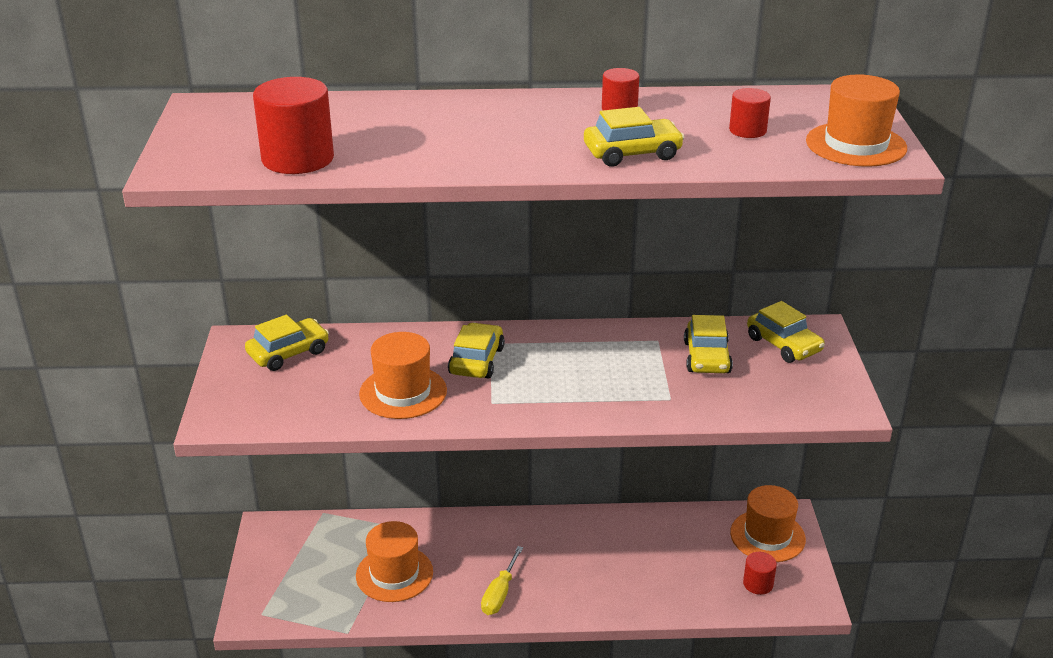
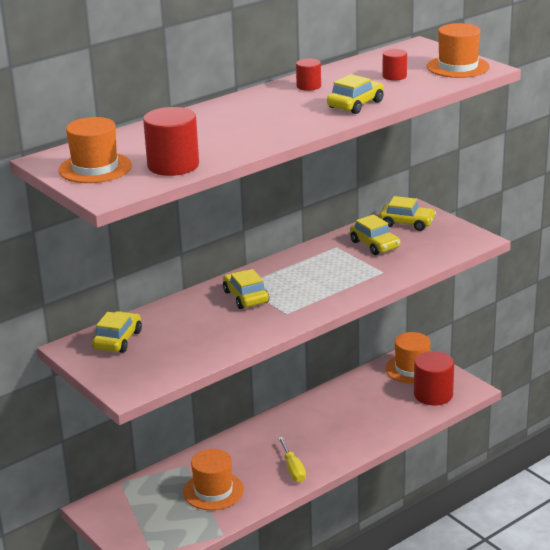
camera: 35 degrees left, 5 degrees down
(403, 392) = (225, 330): orange hat -> orange hat (95, 168)
(758, 584) = (433, 395): red cylinder -> red cylinder, size x1.84

